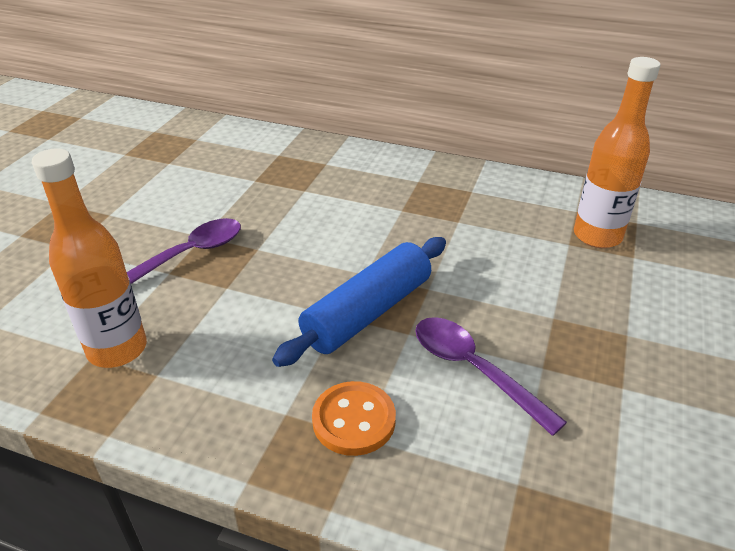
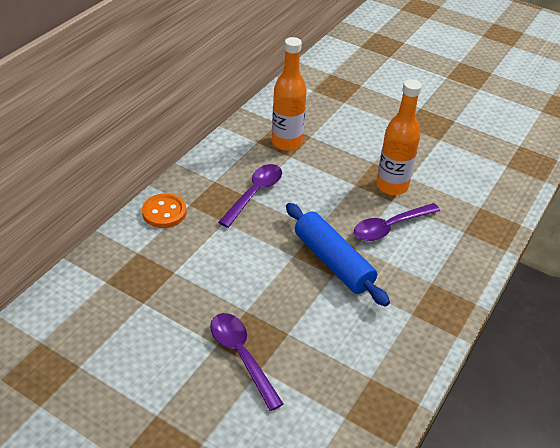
camera: 80 degrees left, 5 degrees up
(117, 349) = (342, 401): orange bottle -> orange bottle (392, 186)
(354, 420) = (420, 284): orange button -> orange button (164, 212)
(467, 224) = (254, 193): none -> purple spoon

